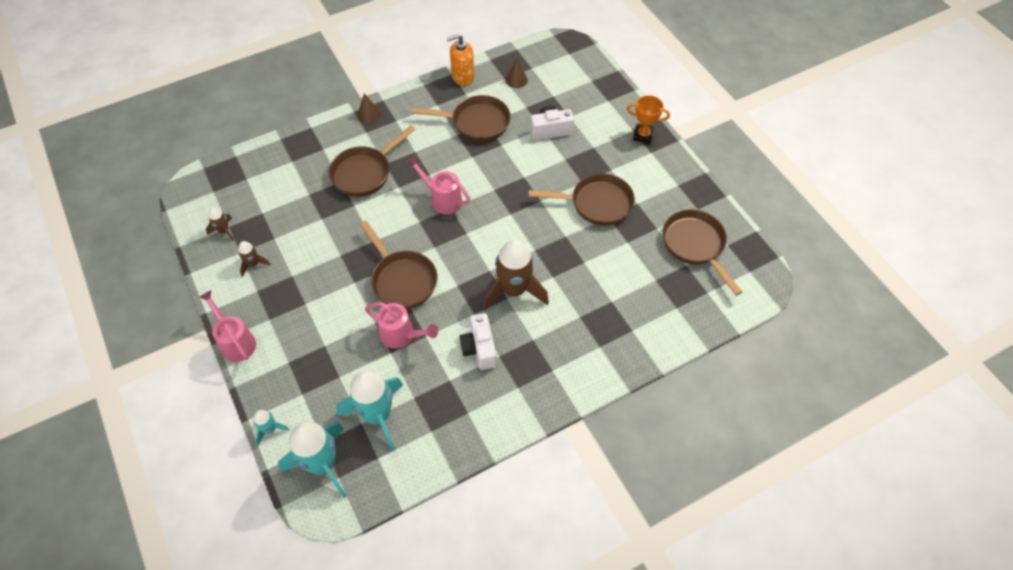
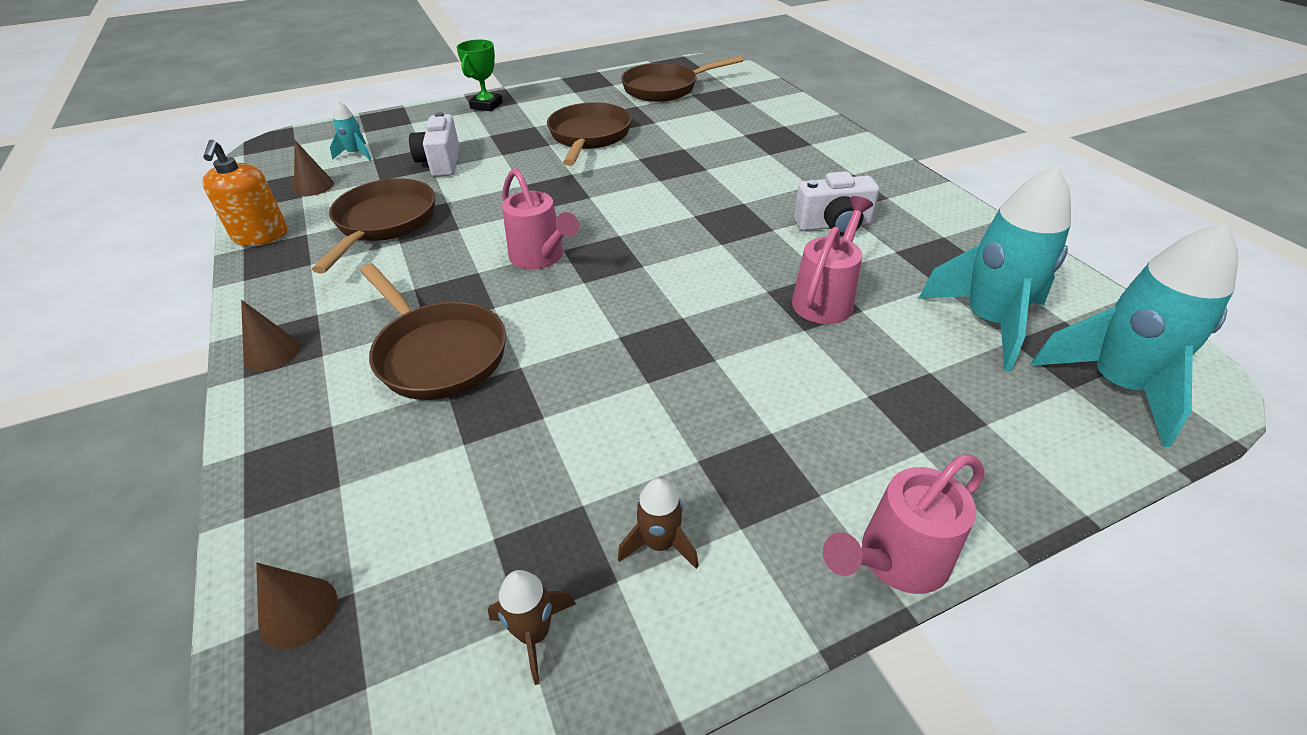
camera: 85 degrees left, 15 degrees down
(241, 167) = (298, 612): none -> brown cone
(270, 429) = (1090, 471): turquoise rocket -> turquoise rocket (356, 154)
(402, 280) = (710, 299): brown pan -> none
(442, 199) = (541, 258): pink watering can -> pink watering can turned 75 degrees counterclockwise
(514, 290) = (730, 197): brown rocket -> none
(643, 135) = (486, 105): orange trophy -> green trophy

